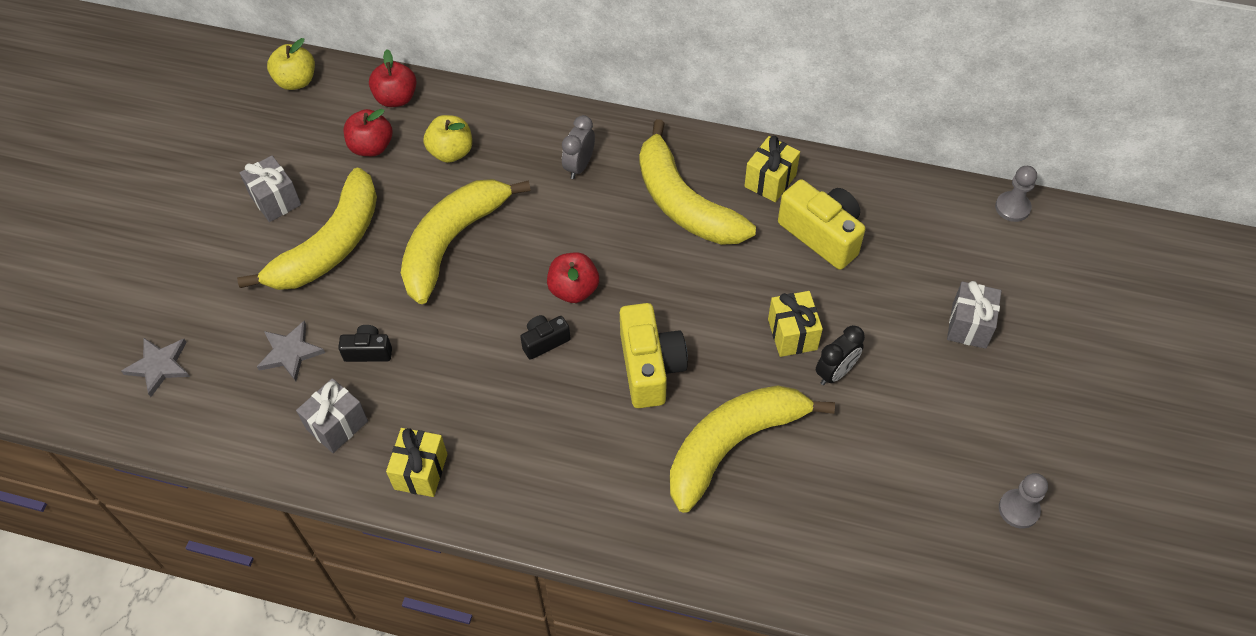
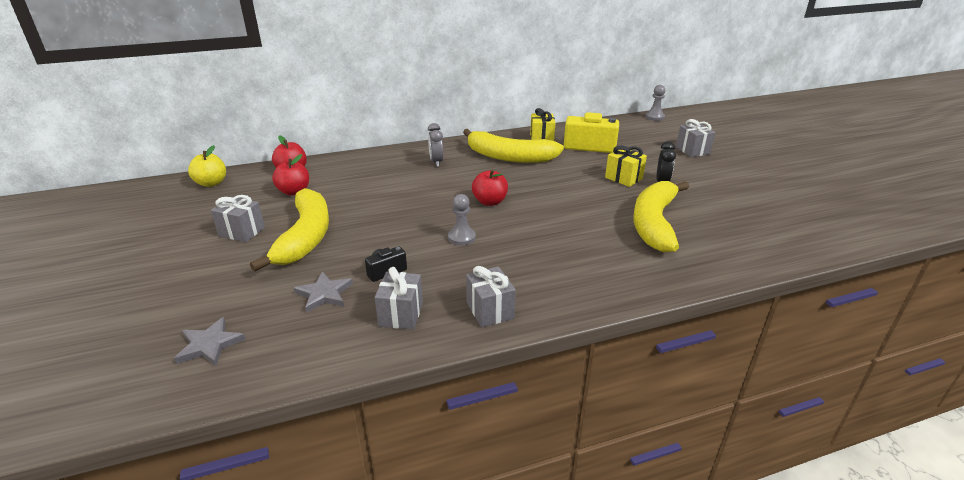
camera: 35 degrees left, 25 degrees down
(421, 471) = (490, 310): yellow gift -> grey gift
(451, 152) = (351, 179): yellow apple -> none
(453, 242) = (392, 209): yellow banana -> none
(544, 341) = (498, 225): black camera -> none
(650, 367) = (571, 213): yellow camera -> none
(1018, 509) = (805, 193): grey pawn -> grey pawn (461, 237)

